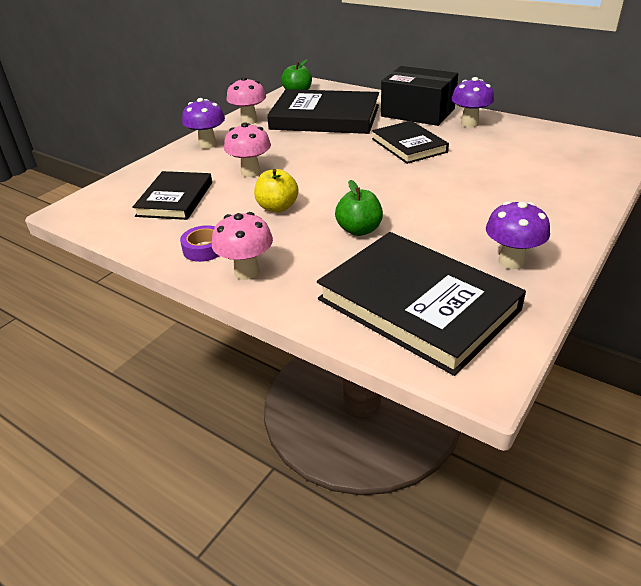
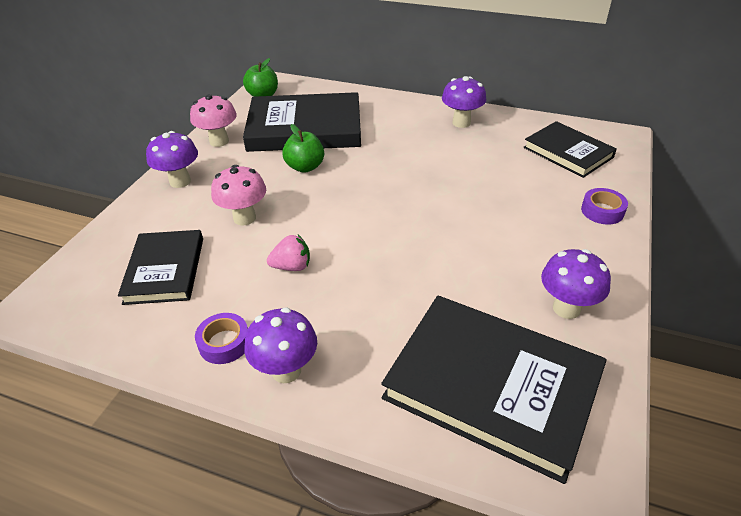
camera: 15 degrees left, 5 degrees up
(246, 272) = (286, 370): pink mushroom -> purple mushroom
(277, 207) = (292, 266): yellow apple -> pink strawberry
(359, 230) = (394, 287): green apple -> green apple (305, 167)
(409, 145) = (408, 159): black book -> black book (568, 152)
(417, 112) = (403, 112): black box -> none
(580, 197) = (602, 211): none -> purple tape

